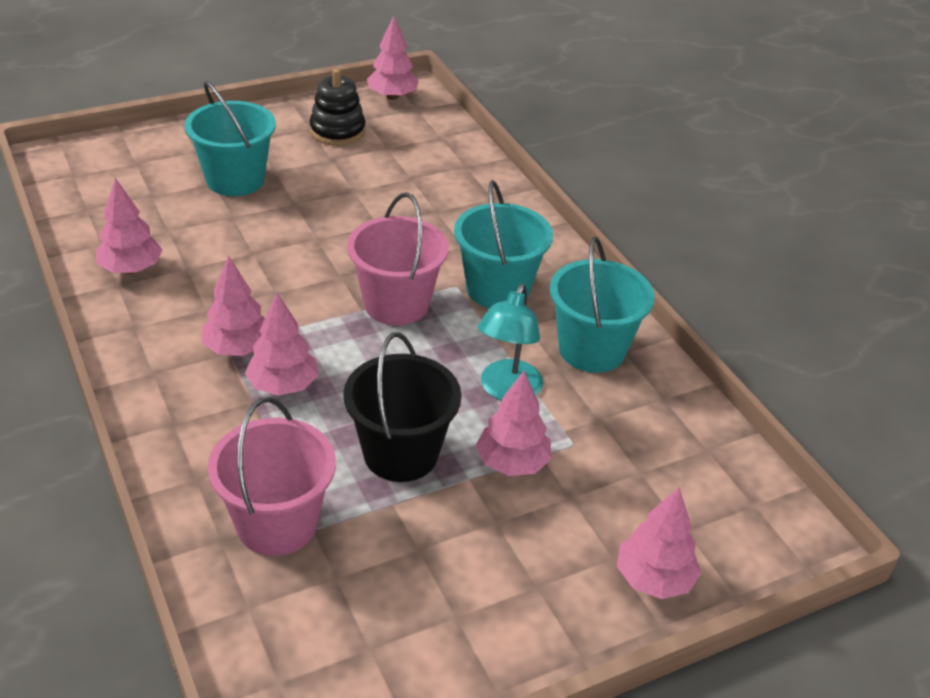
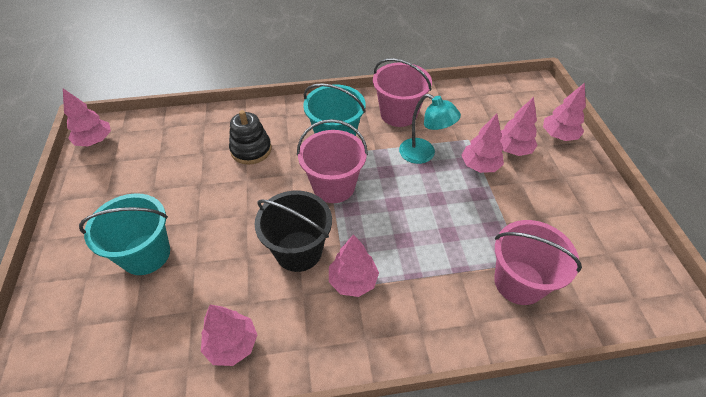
camera: 70 degrees left, 10 degrees up
(283, 386) = (397, 260): pink tree -> pink tree (512, 149)
(337, 131) = (119, 180): black stacking toy -> black stacking toy (251, 150)
(400, 454) = (467, 211): black bucket -> black bucket (298, 251)
(591, 350) = (398, 114): turquoise bucket -> pink bucket

